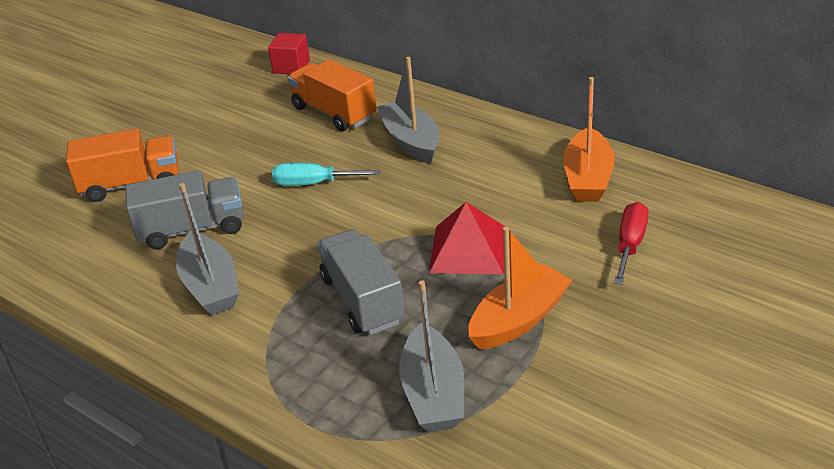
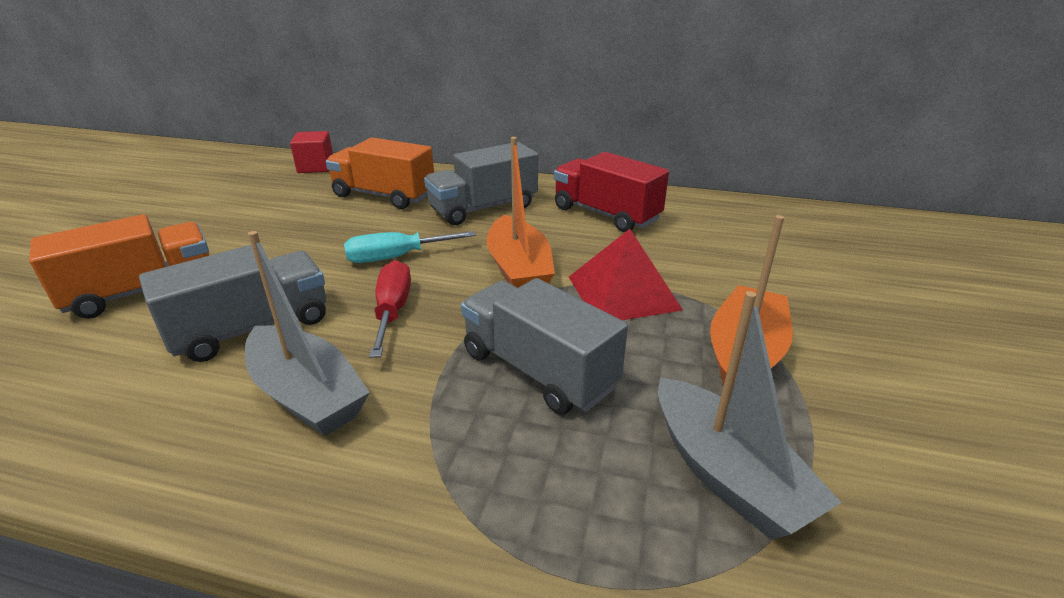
camera: 25 degrees left, 5 degrees down
(411, 141) = (483, 208): grey boat -> grey truck
(515, 165) = (606, 214): none -> red truck
(587, 178) = (684, 215): orange boat -> orange boat (519, 269)
(630, 244) = (780, 261): red screwdriver -> red screwdriver (392, 310)

